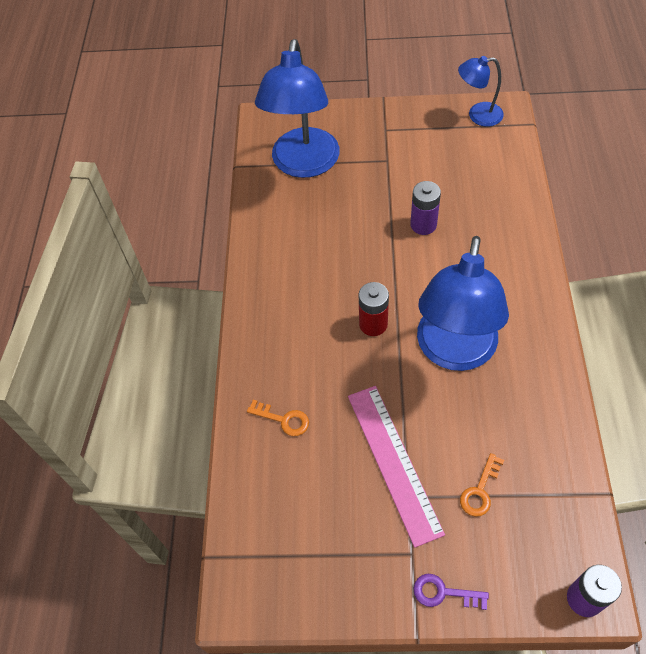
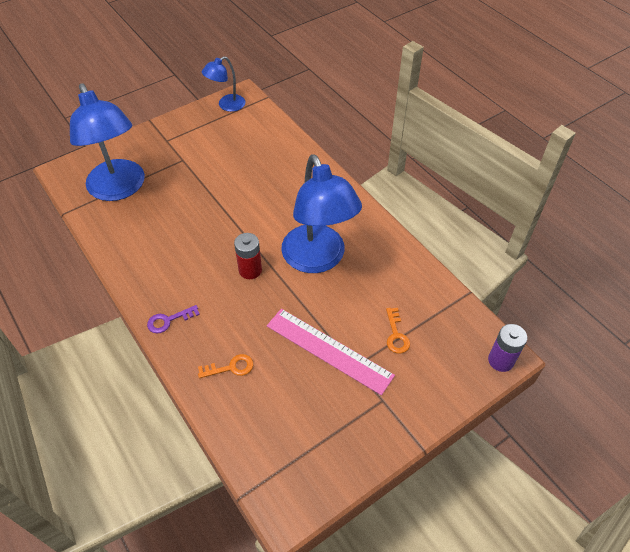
camera: 40 degrees left, 5 degrees down
(423, 225) = (239, 190): purple battery -> none
(444, 593) = (420, 411): purple key -> purple key (169, 320)

